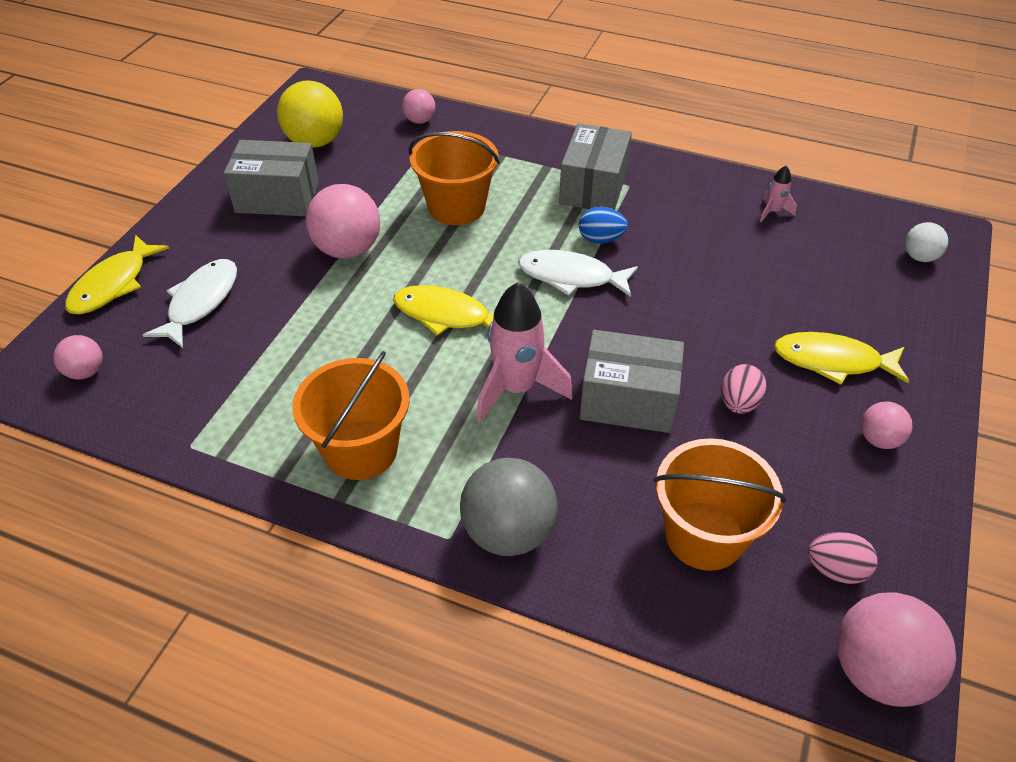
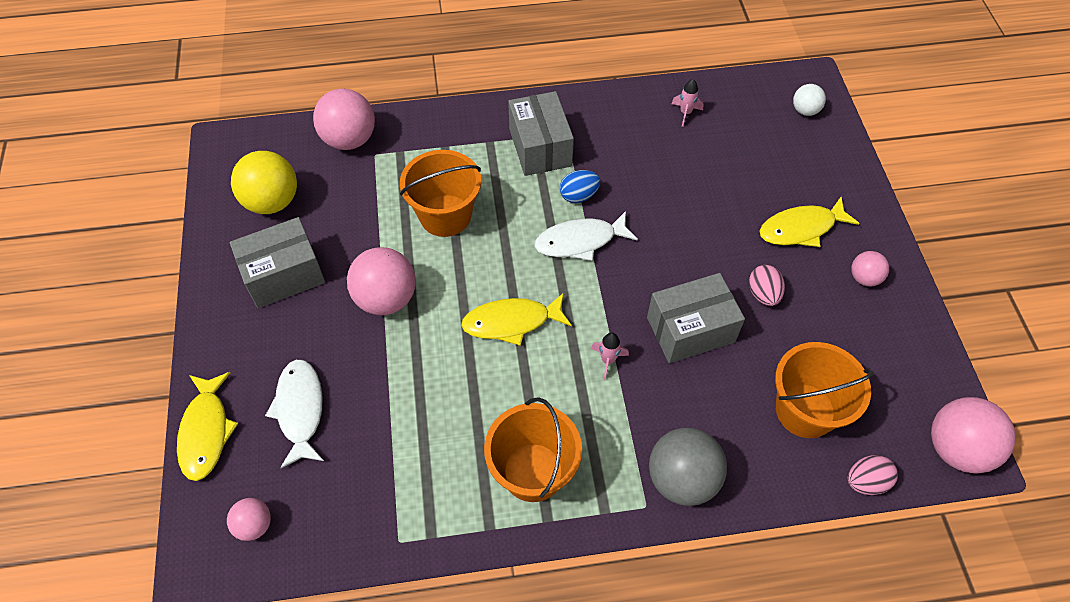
camera: 30 degrees left, 10 degrees up
(420, 121) = (349, 139): pink ball -> pink ball, size x1.86
(516, 389) = (608, 360): pink rocket -> pink rocket, size x0.46
(835, 569) = (895, 391): pink egg -> pink egg (866, 482)

